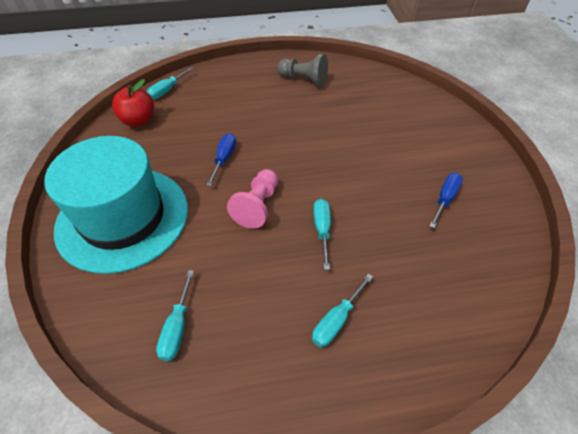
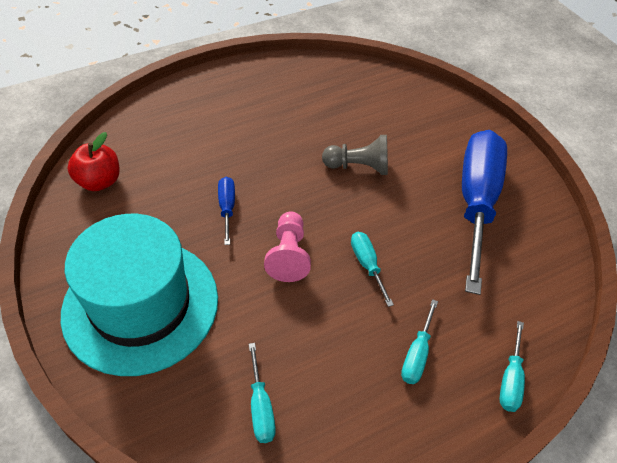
camera: 20 degrees left, 0 degrees up
(167, 90) = (117, 135): turquoise screwdriver -> turquoise screwdriver (510, 379)
(303, 79) = (277, 91): grey pawn -> grey pawn (358, 167)
(445, 199) = (476, 202): blue screwdriver -> blue screwdriver, size x2.44

